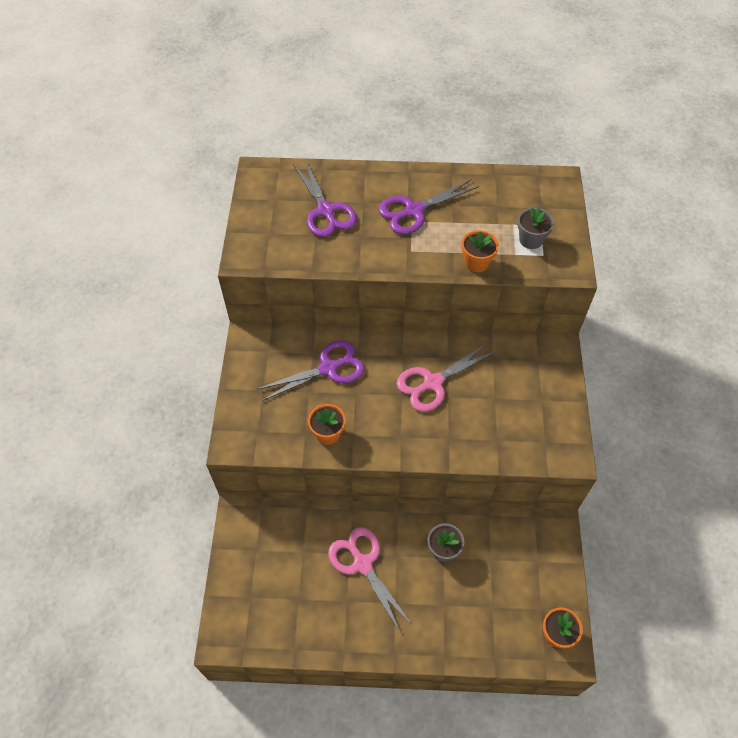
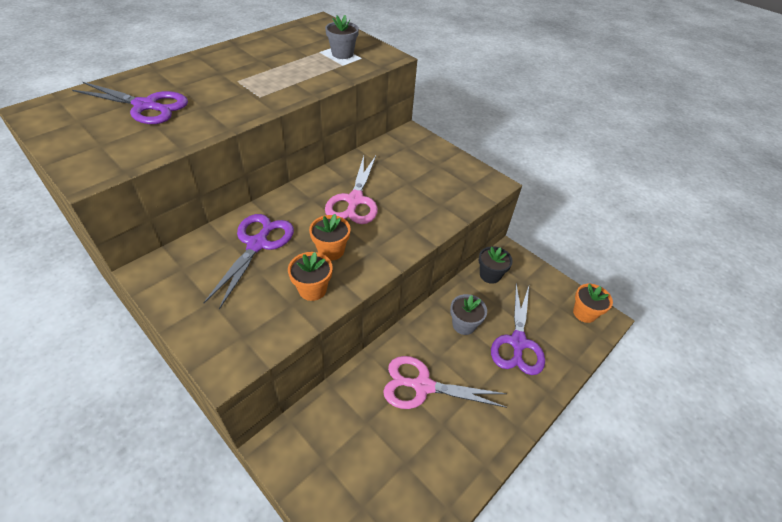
camera: 50 degrees left, 10 degrees down
(414, 211) = (231, 74): purple scissors -> purple scissors (518, 342)
(476, 263) = (321, 80): orange flower pot -> orange flower pot (331, 250)
(515, 531) = (490, 275): none -> black flower pot

